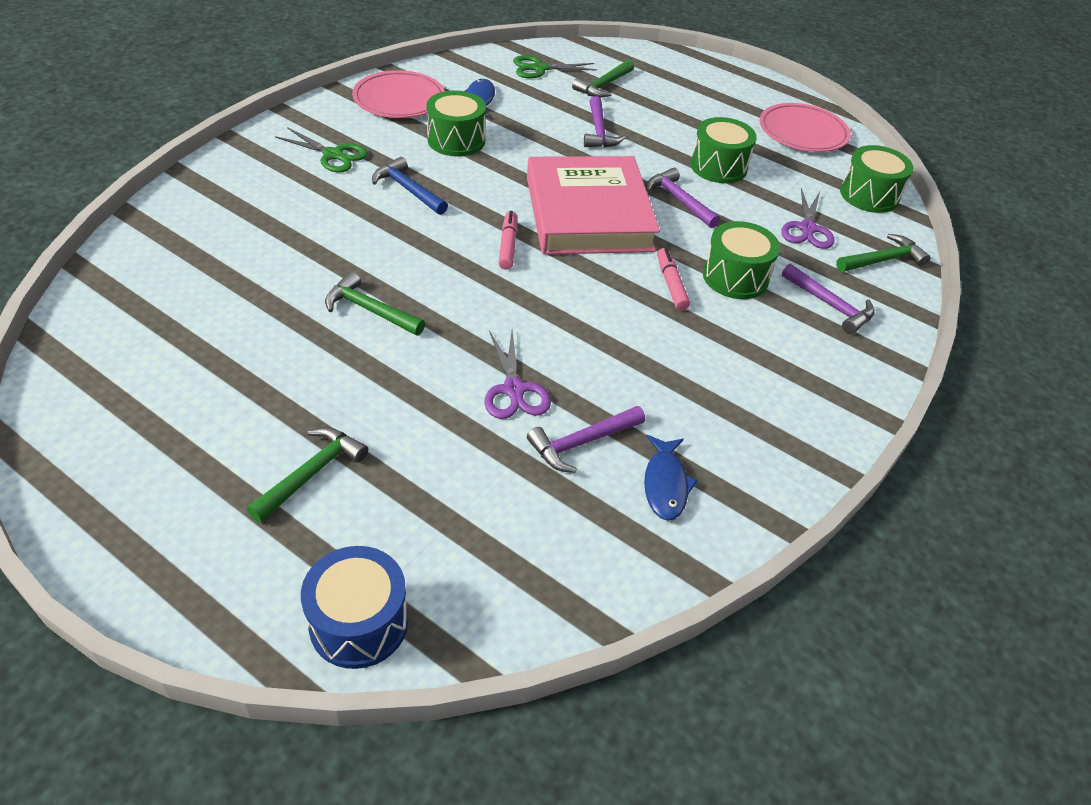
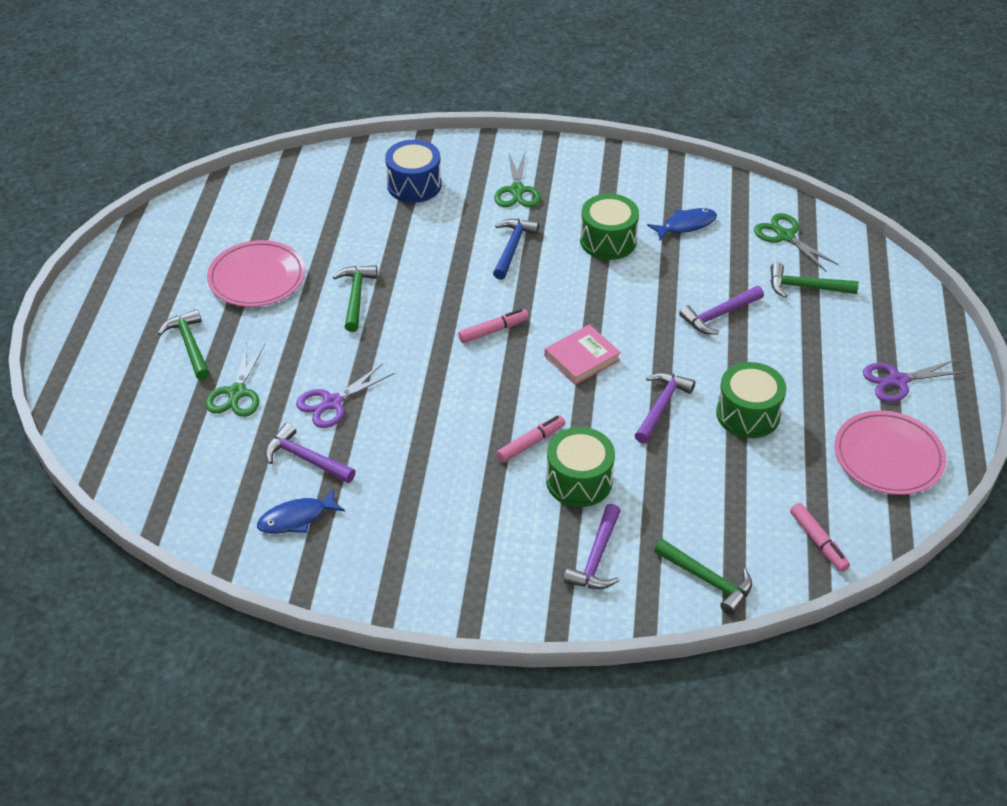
camera: 65 degrees right, 0 degrees up
(311, 473) = (190, 345): green hammer -> green hammer turned 120 degrees counterclockwise
(359, 623) = (94, 419): blue drum -> blue drum (414, 185)
(399, 99) = (633, 184): pink plate -> pink plate (257, 278)
(433, 461) = (237, 393): none -> green scissors
(588, 214) = (582, 358): pink book -> pink book, size x0.46
(807, 229) = (706, 509): purple scissors -> purple scissors (898, 381)
(869, 195) = (818, 542): green drum -> pink marker

